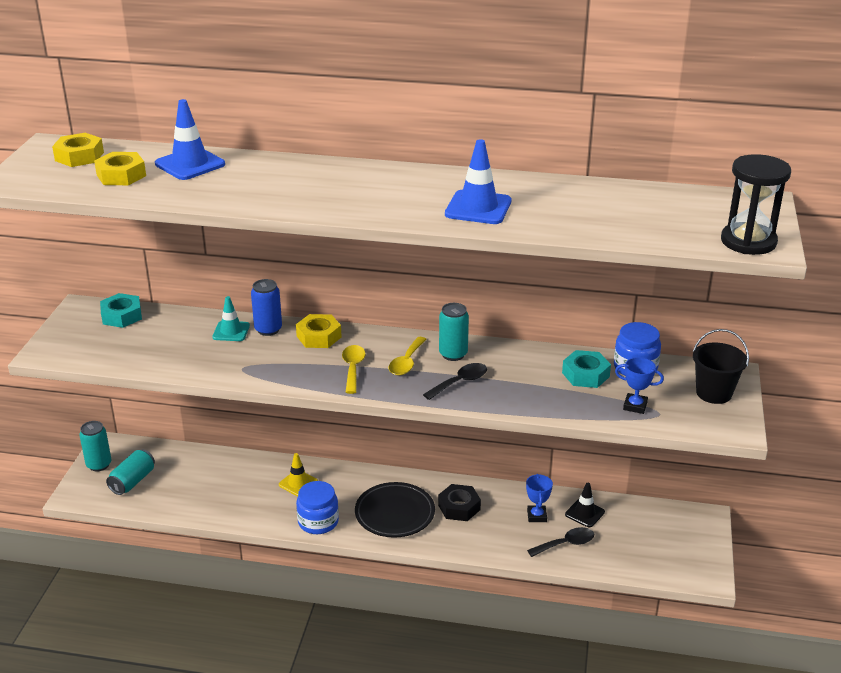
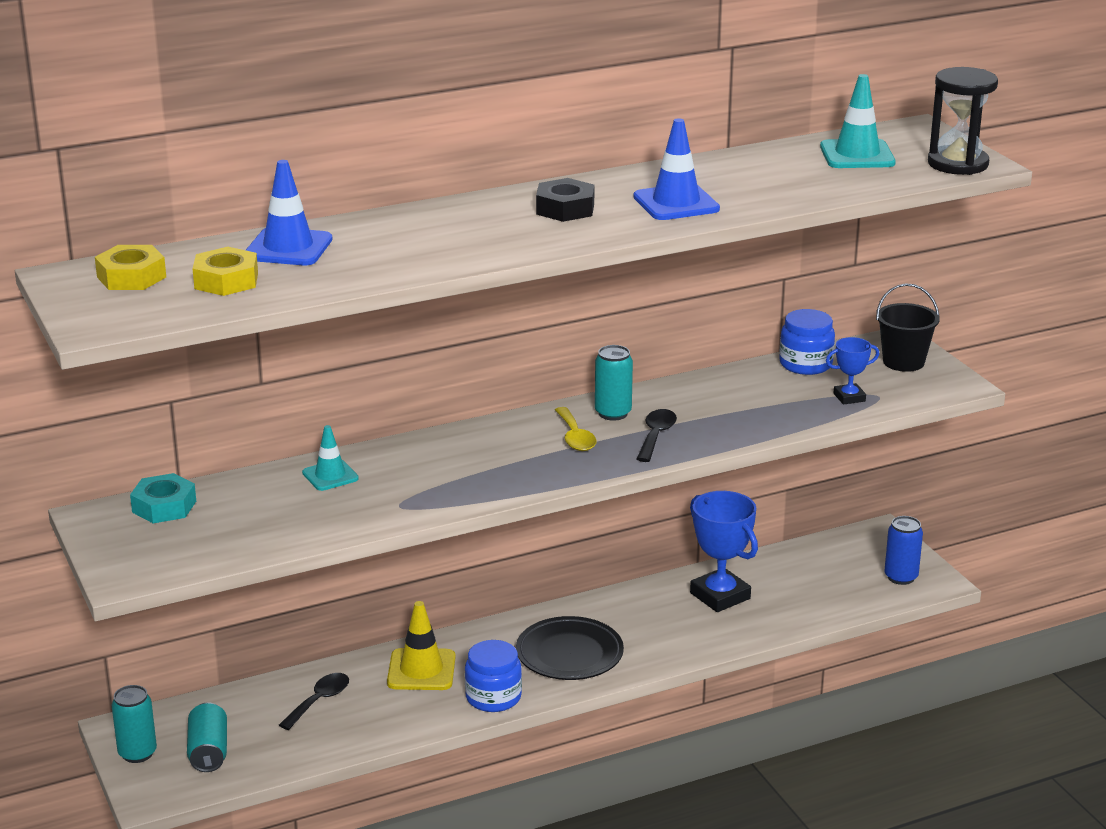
camera: 35 degrees left, 5 degrees down
(268, 329) = (372, 459): blue can -> blue can (901, 577)
(298, 483) = (421, 670): yellow traffic cone -> yellow traffic cone, size x1.53
(319, 336) = (442, 446): yellow nut -> none
(353, 368) = (525, 462): yellow spoon -> none
(459, 507) = (631, 620): black nut -> black nut (565, 209)
(536, 516) = (720, 596): blue trophy -> blue trophy, size x1.87
(566, 544) = (778, 609): black spoon -> black spoon (319, 701)
(584, 513) = (764, 574): black traffic cone -> none
(585, 374) = (768, 386): turquoise nut -> none
(675, 210) = (857, 155): none -> turquoise traffic cone

